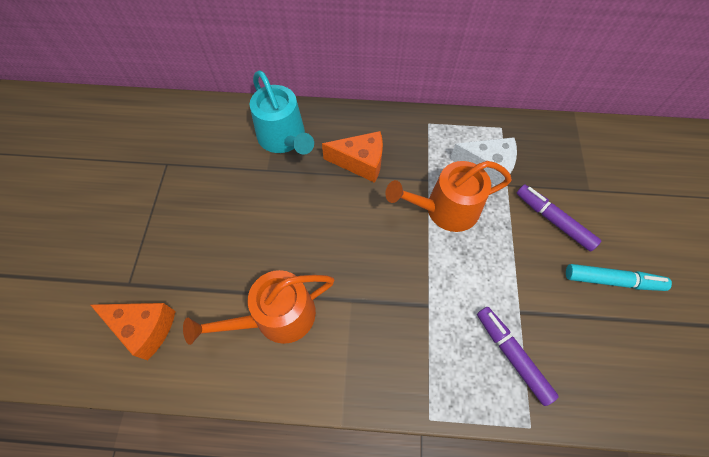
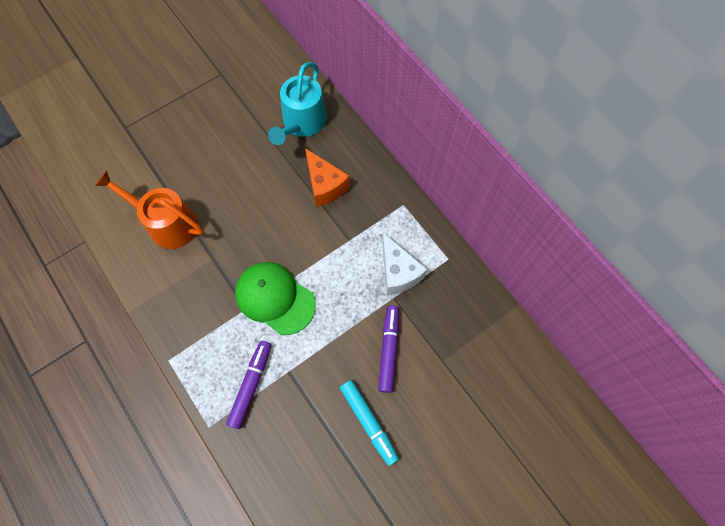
camera: 50 degrees right, 5 degrees up
(145, 328) = (106, 159): orange cheese -> none
(437, 274) = (275, 298): none -> green cap
(446, 209) = (333, 269): orange watering can -> none

